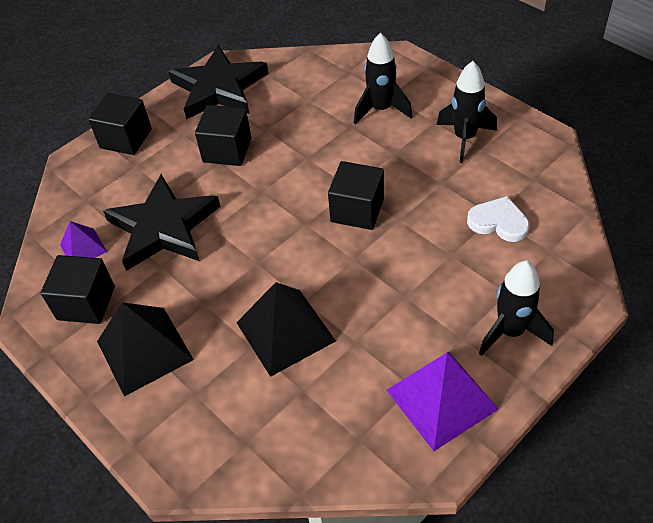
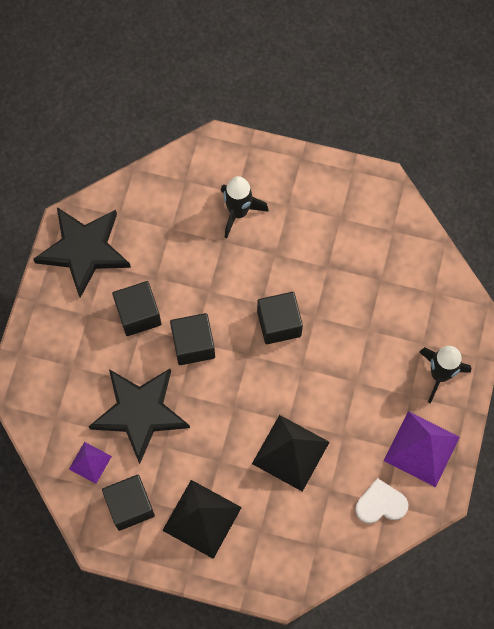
camera: 35 degrees left, 20 degrees up
(126, 139) = (42, 343): black cube -> black cube (193, 344)
(464, 138) = (321, 213): black rocket -> none
(498, 222) = (387, 284): white heart -> white heart (380, 504)

